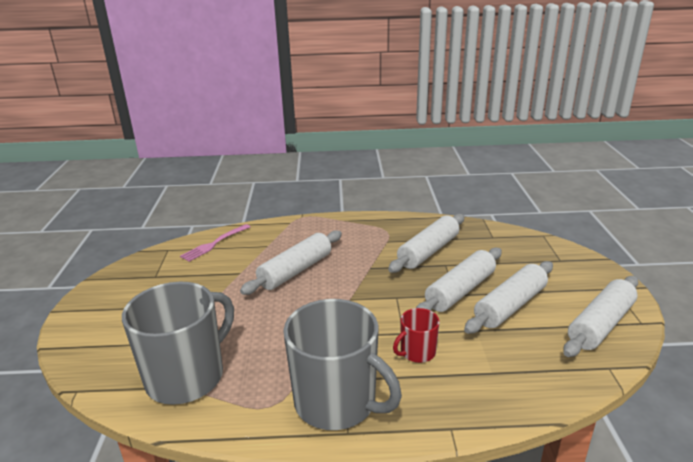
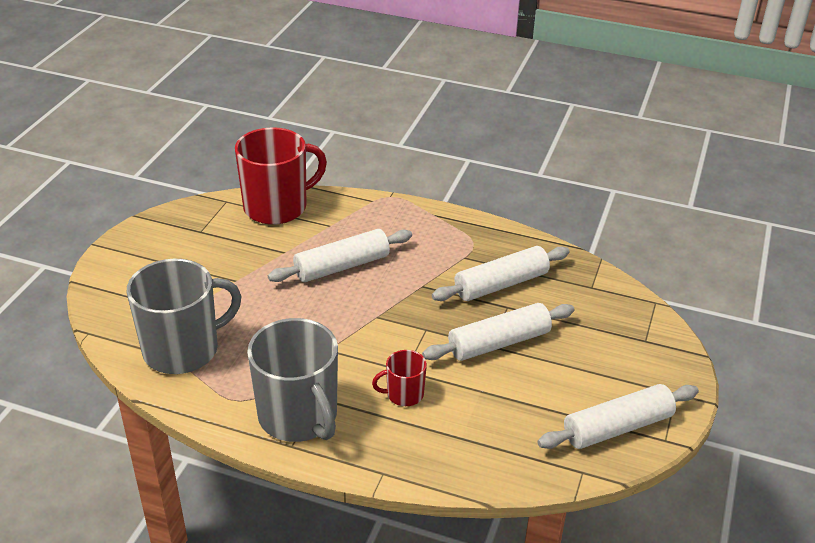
camera: 20 degrees right, 10 degrees up
(214, 244) = (277, 207): pink fork -> red mug
(510, 306) = (538, 376): white rolling pin -> none

